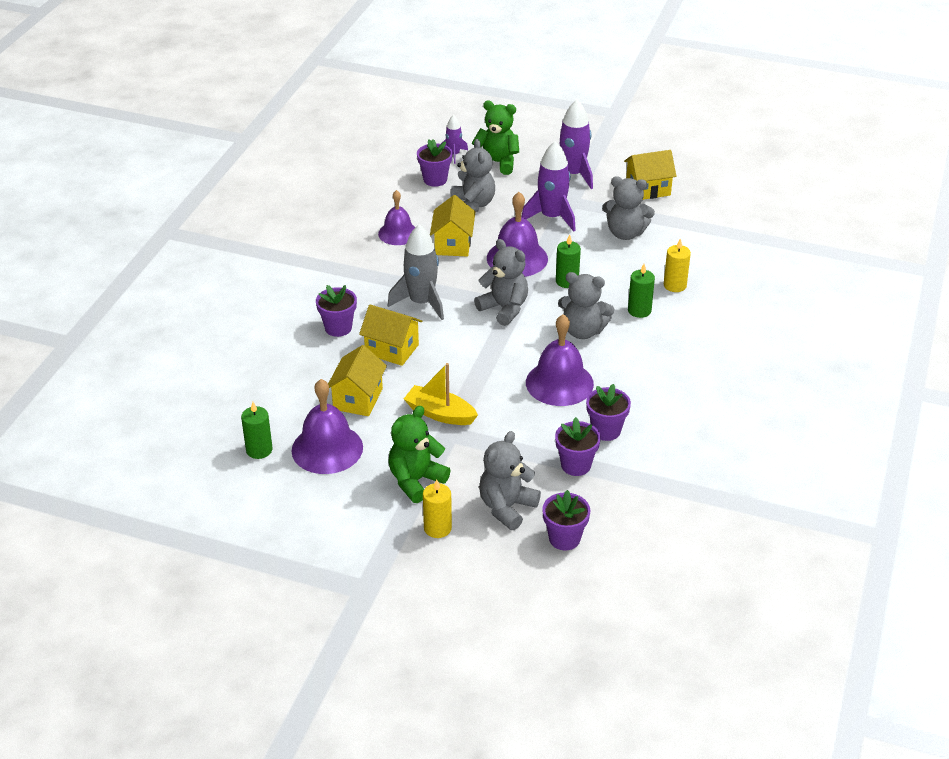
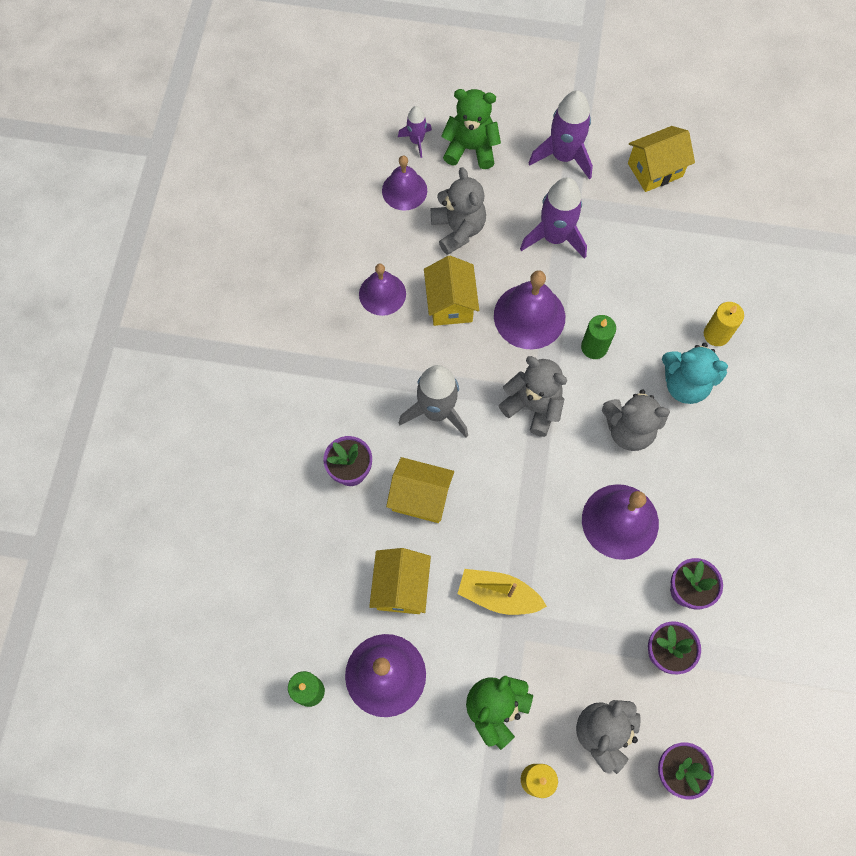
camera: 10 degrees left, 30 degrees up
(435, 180) = (404, 190): purple flower pot -> purple bell
(625, 233) = (644, 252): grey teddy bear -> none
(639, 310) = (685, 384): green candle -> turquoise teddy bear

